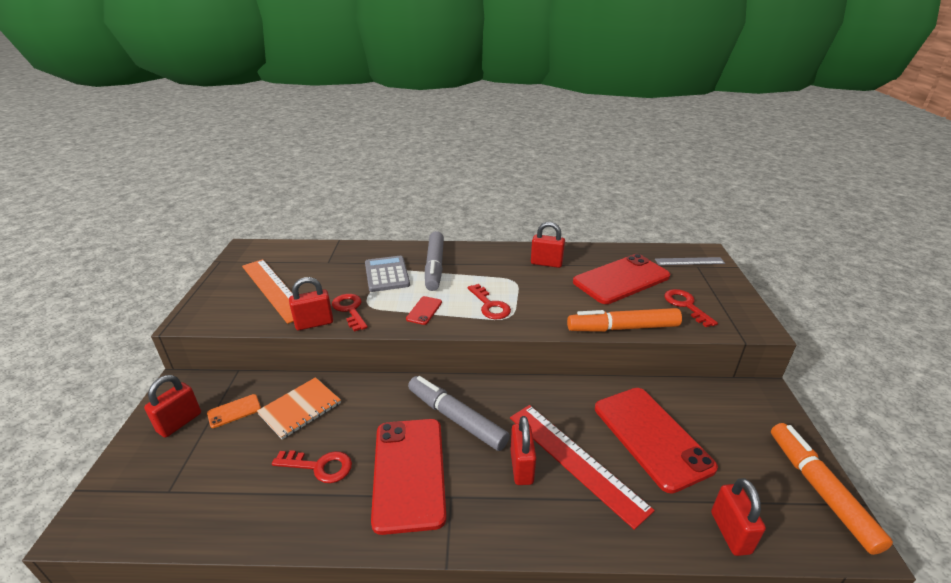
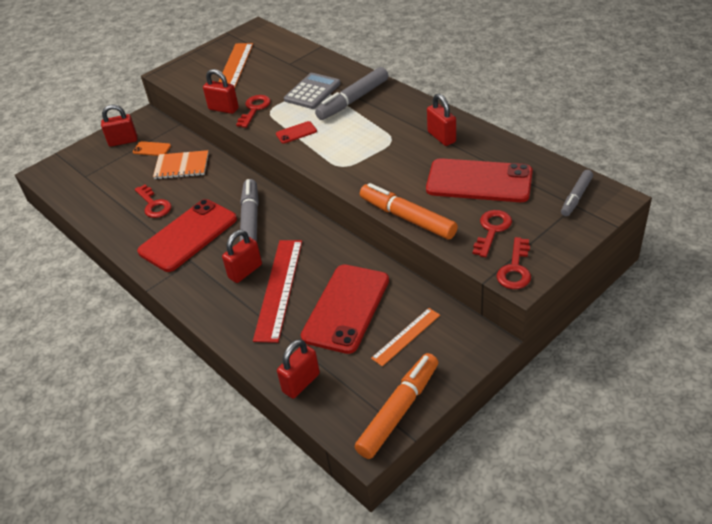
camera: 50 degrees right, 10 degrees up
(490, 305) = (343, 151): red key -> red key (515, 269)
(689, 261) = (576, 197): grey ruler -> grey marker
(724, 427) = (406, 336): none -> orange ruler

